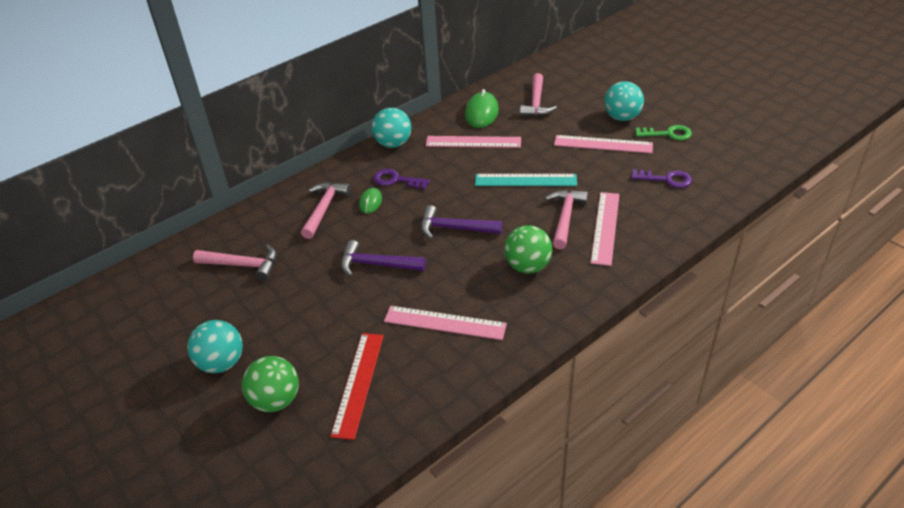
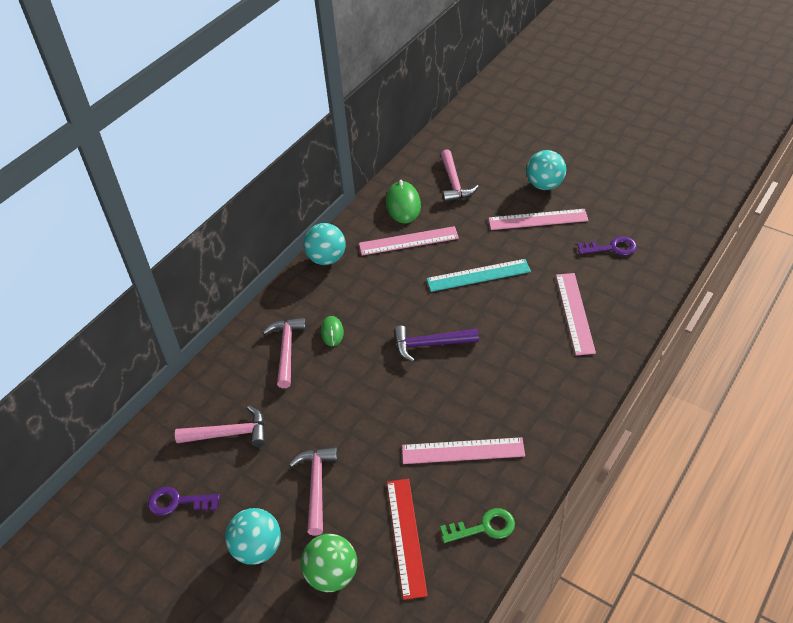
camera: 15 degrees left, 5 degrees up
(377, 265) = (369, 402): purple hammer -> none
(396, 180) = (348, 301): purple key -> purple key (178, 502)
(527, 266) = (518, 371): green ball -> none
(565, 218) = (533, 310): pink hammer -> pink hammer (316, 486)
(668, 134) = (595, 196): green key -> green key (484, 527)

